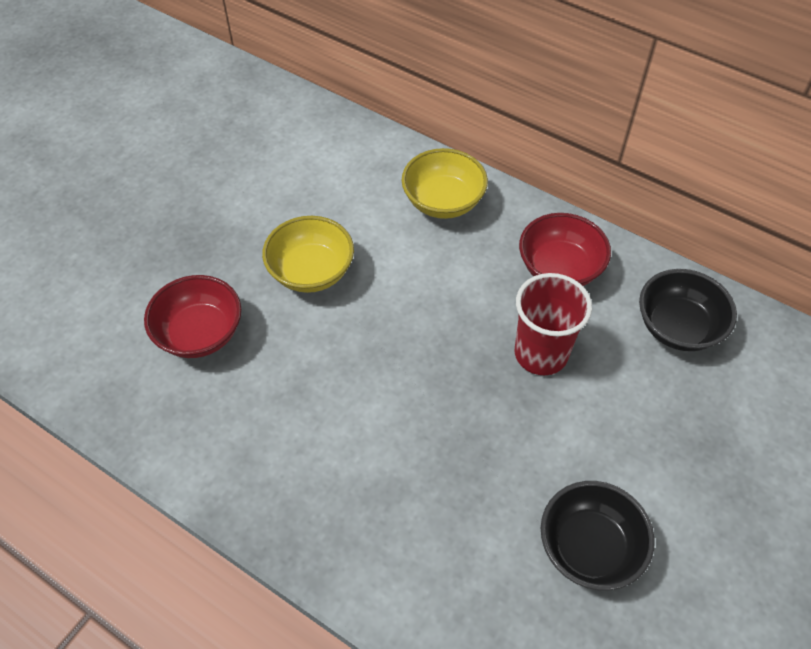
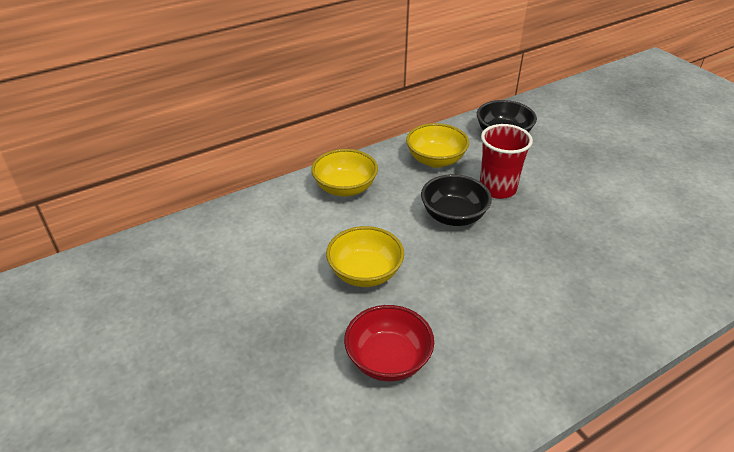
camera: 65 degrees left, 15 degrees down
(559, 269) = (435, 160): red bowl -> yellow bowl
(589, 548) = (642, 216): black bowl -> black bowl (453, 216)

